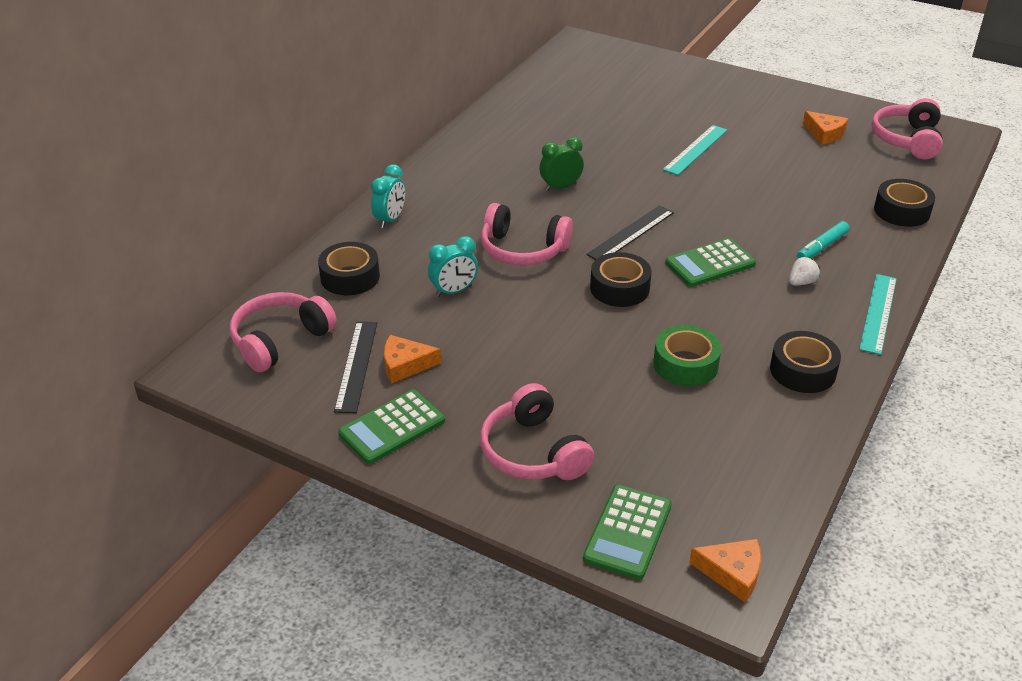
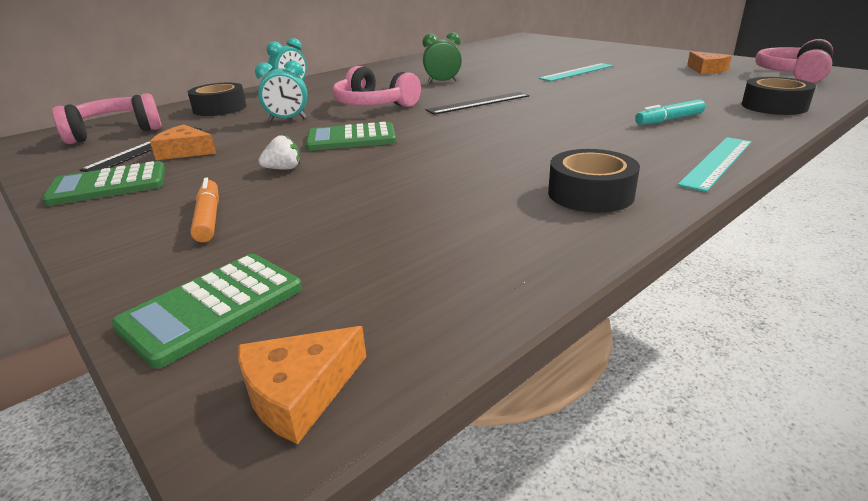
camera: 20 degrees right, 10 degrees down
(533, 452) = (208, 218): pink headphones -> orange marker
(619, 288) = (435, 127): black tape -> none
(685, 364) = (451, 176): green tape -> none
(710, 264) = (539, 121): green calculator -> green calculator (351, 138)
(732, 573) = (299, 392): orange cheese -> orange cheese turned 105 degrees clockwise
(801, 282) = (632, 137): white strawberry -> white strawberry (283, 169)

